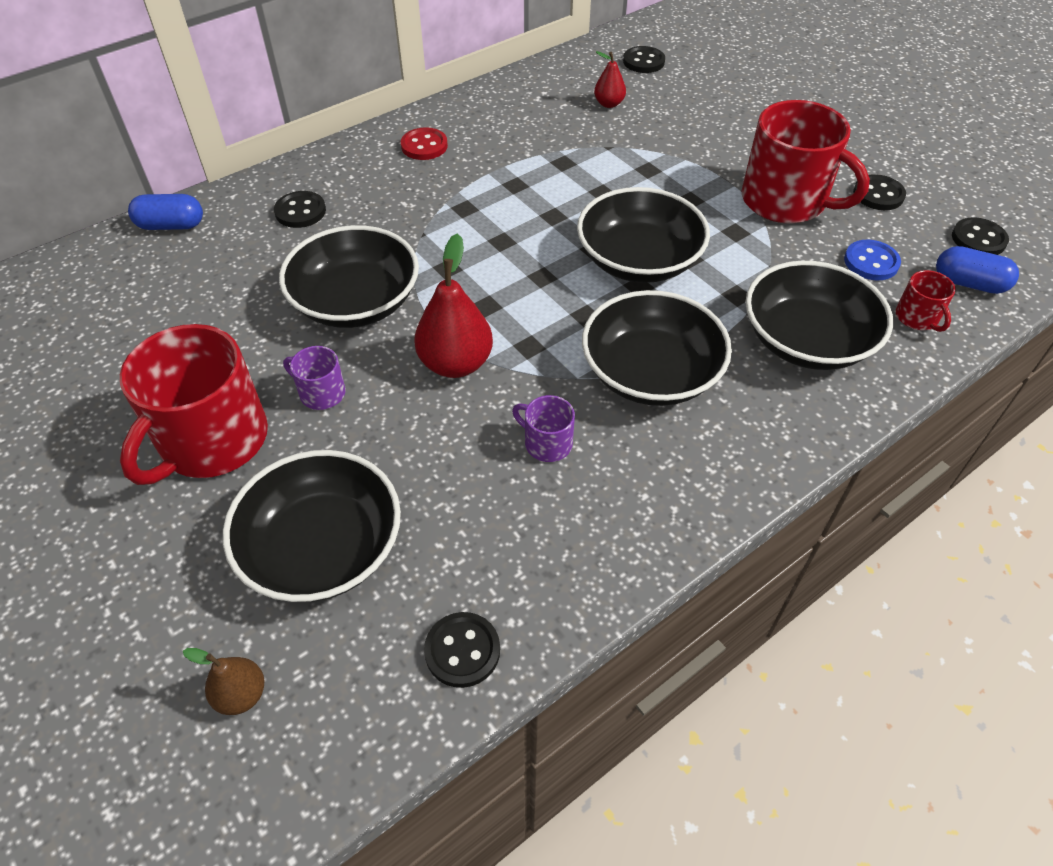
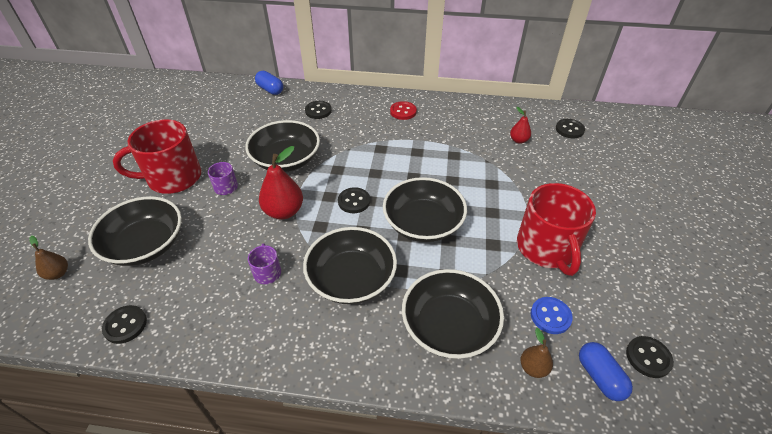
camera: 45 degrees right, 5 degrees down
(878, 194) = (613, 284): black button -> black button (354, 201)
(917, 318) = (533, 368): red mug -> brown pear

